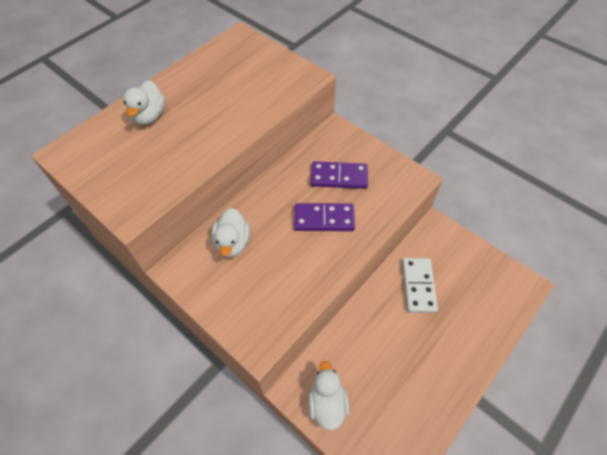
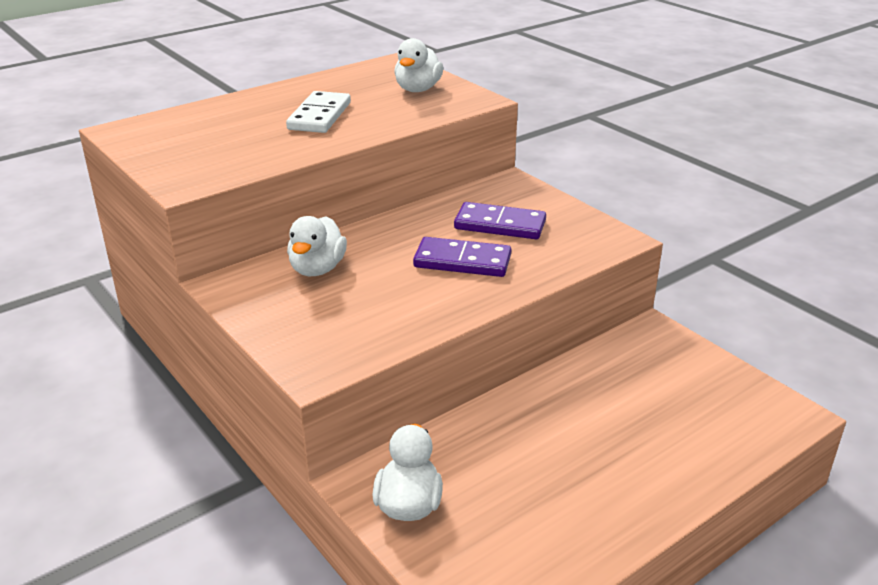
camera: 10 degrees right, 25 degrees down
(149, 116) = (247, 112): white duck -> white duck (418, 89)
(418, 286) = (605, 391): white domino -> white domino (319, 116)

